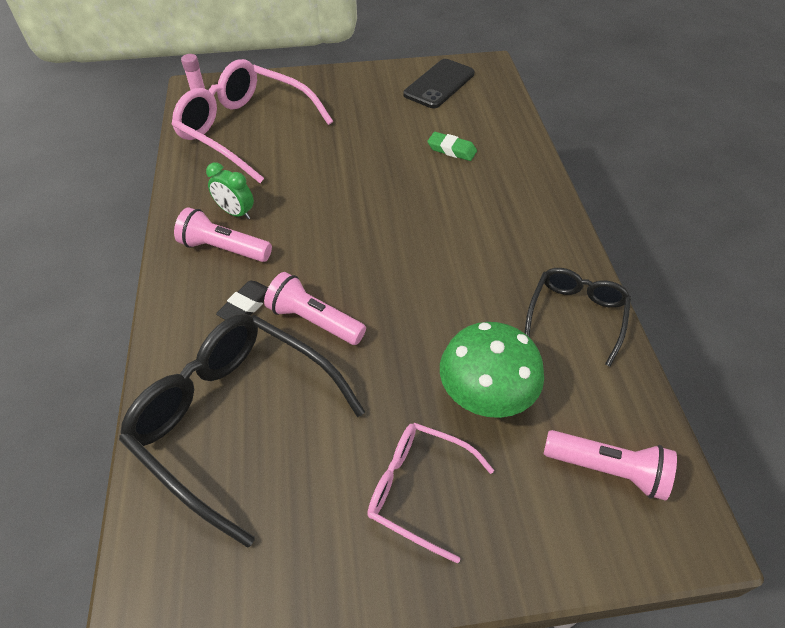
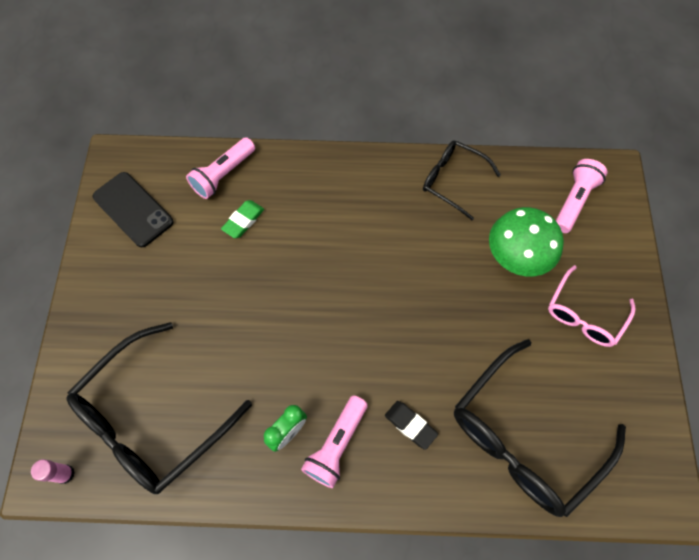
camera: 80 degrees left, 15 degrees up
(245, 130) = (152, 419): pink glasses -> black glasses
(314, 320) = (434, 369): pink flashlight -> pink flashlight (223, 175)

